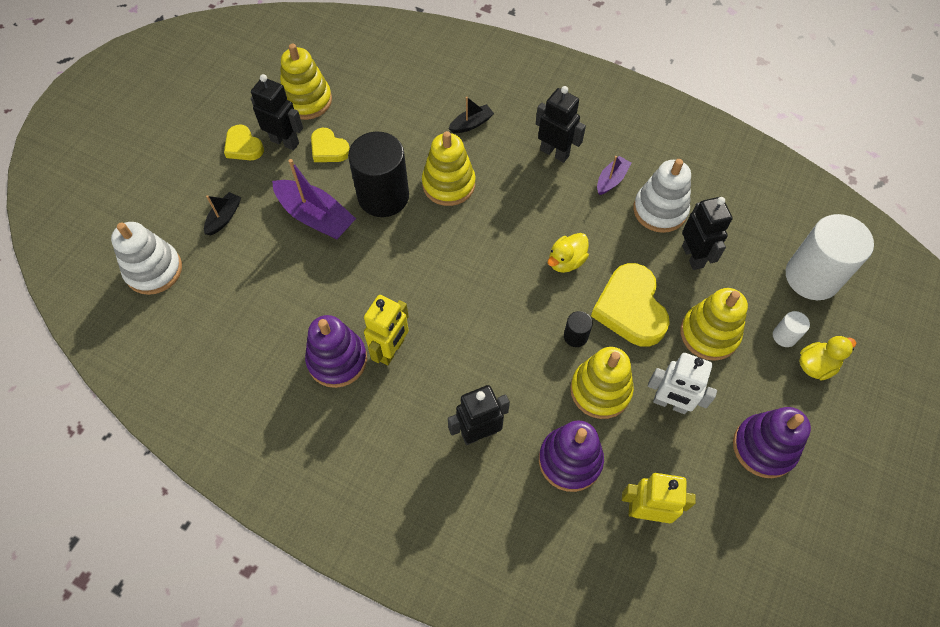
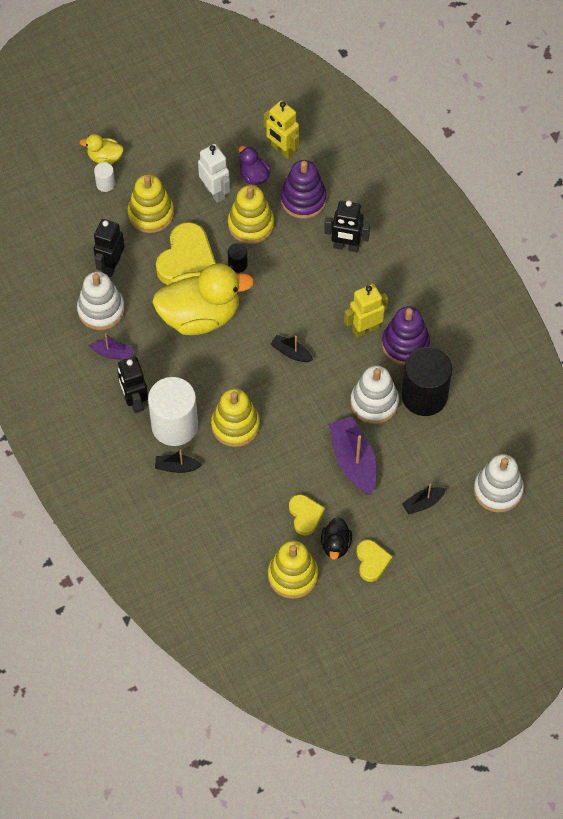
camera: 145 degrees left, 0 degrees up
(285, 141) = (336, 545): black robot -> black duck
(331, 280) = (374, 403): none -> white stacking toy
(383, 196) = (291, 446): black cylinder -> black cylinder (424, 396)
(449, 279) = (291, 352): none -> black boat
(566, 261) = (200, 315): yellow duck -> yellow duck, size x2.21
(611, 180) = (113, 353): purple boat -> purple boat turned 150 degrees counterclockwise
(647, 453) = (254, 176): none -> purple duck
(764, 447) = (183, 138): purple stacking toy -> none
(812, 277) = (47, 205): white cylinder -> white cylinder (174, 425)

